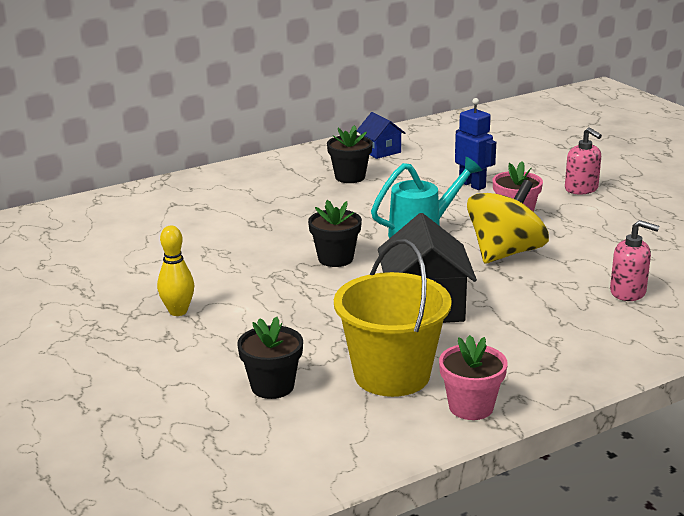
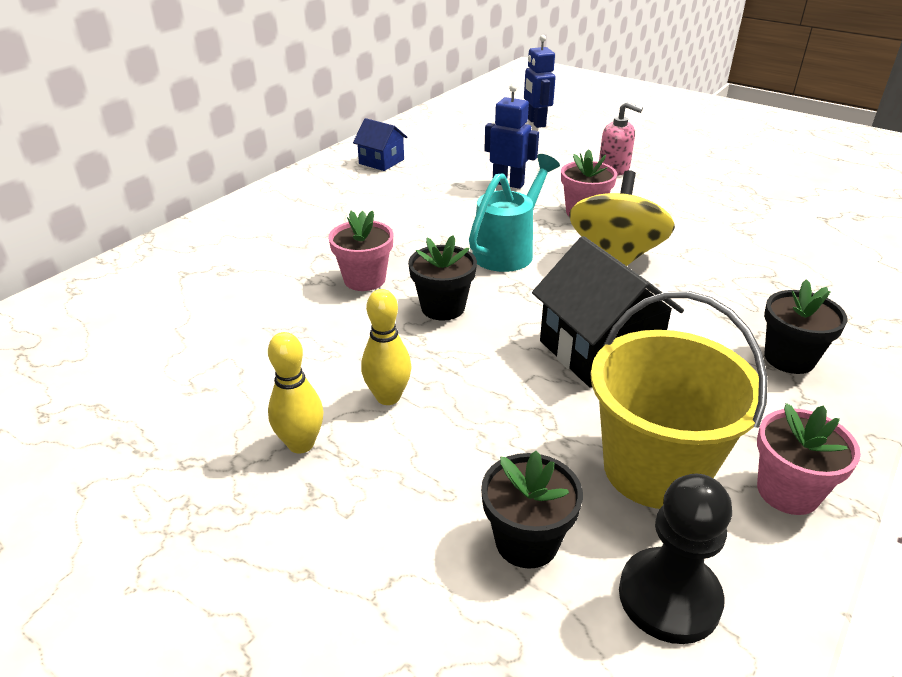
camera: 25 degrees left, 10 degrees up
(251, 300) = (388, 397): none -> yellow bowling pin
(294, 231) = (364, 279): none -> pink flower pot
(333, 430) = (669, 597): none -> black pawn
(350, 177) = (373, 197): black flower pot -> black flower pot (789, 358)
(551, 139) = (536, 123): none -> blue robot
(628, 292) = (774, 278): pink soap dispenser -> none

